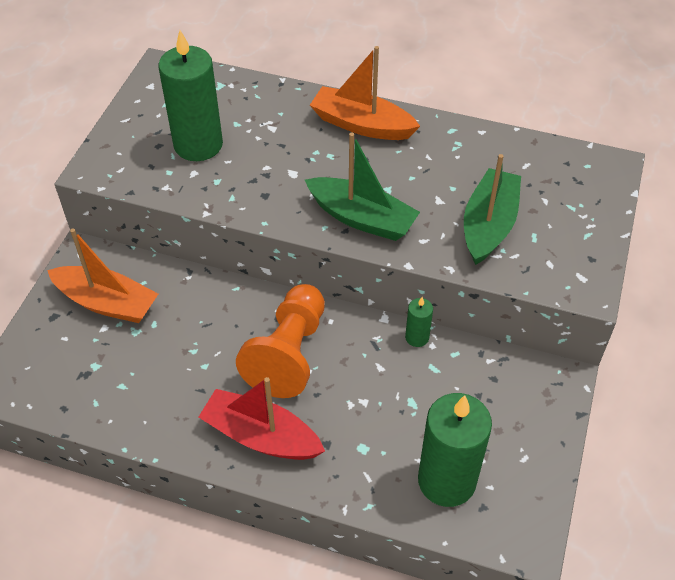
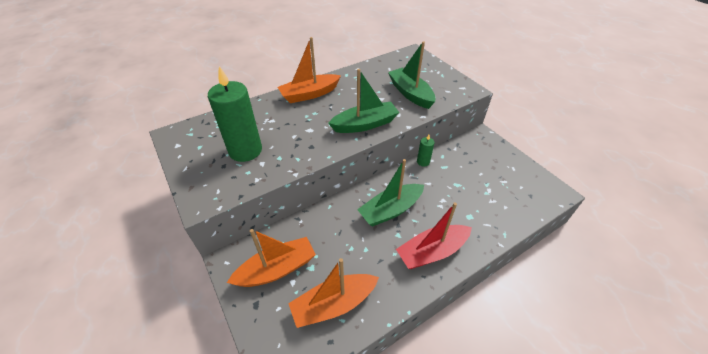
camera: 50 degrees left, 5 degrees down
(107, 383) = (334, 304): none -> orange boat
(289, 353) = (390, 210): orange pawn -> green boat
(446, 481) = (509, 198): green candle -> none

